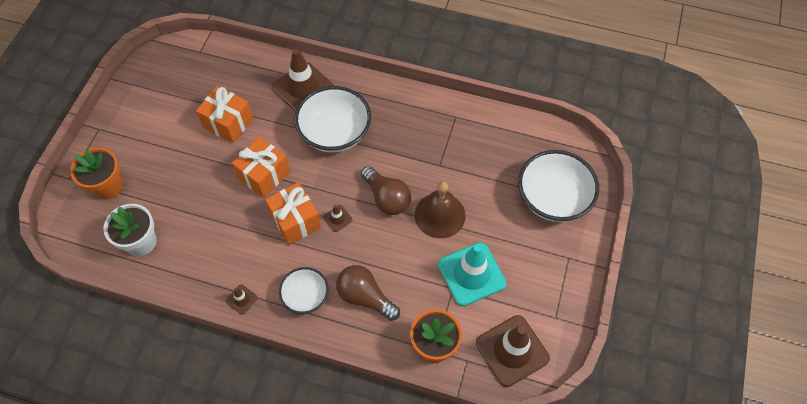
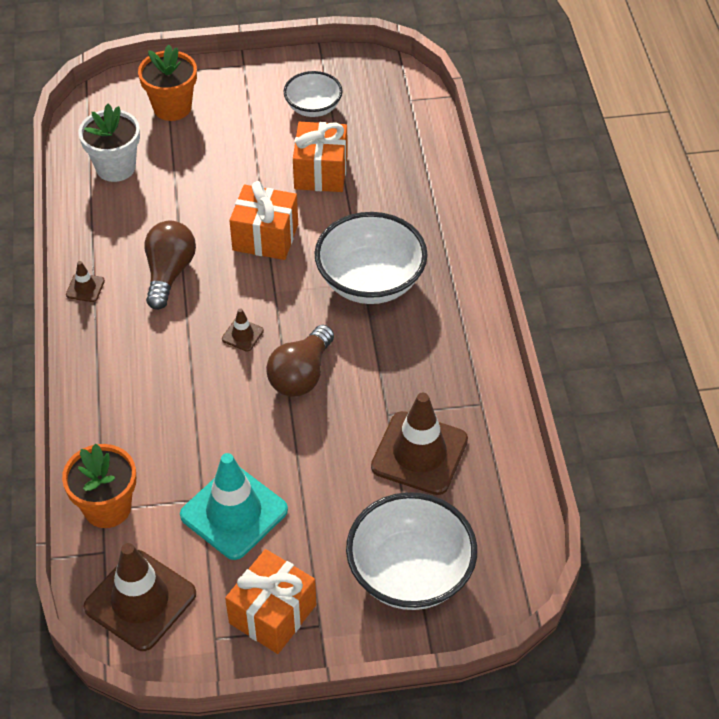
camera: 65 degrees right, 10 degrees down
(295, 221) = (217, 294): orange gift -> orange gift (272, 614)
(303, 88) = (421, 220): brown traffic cone -> brown traffic cone (419, 453)
(305, 296) = (117, 347): white bowl -> white bowl (313, 107)
(365, 297) = (144, 407): brown light bulb -> brown light bulb (169, 273)
(440, 215) = (307, 443): brown bell -> none

